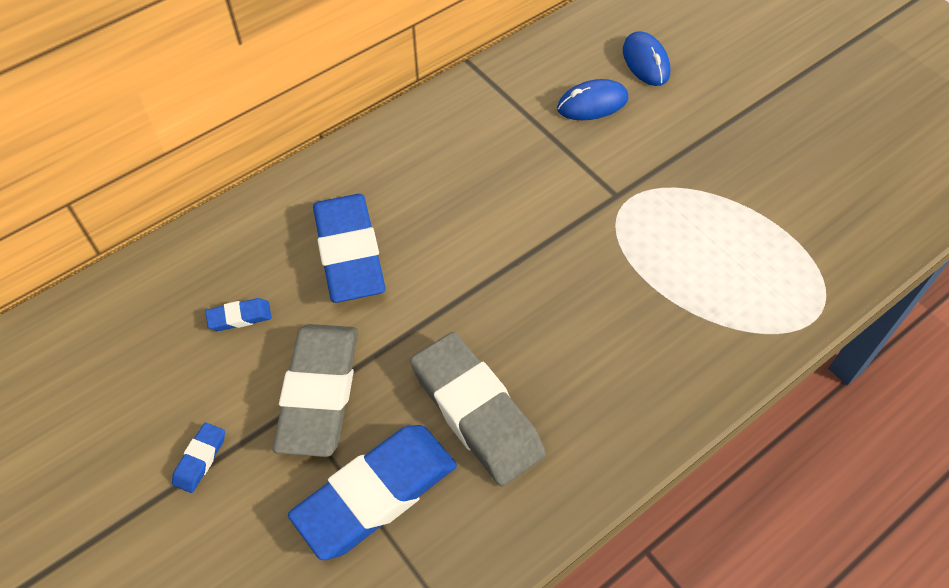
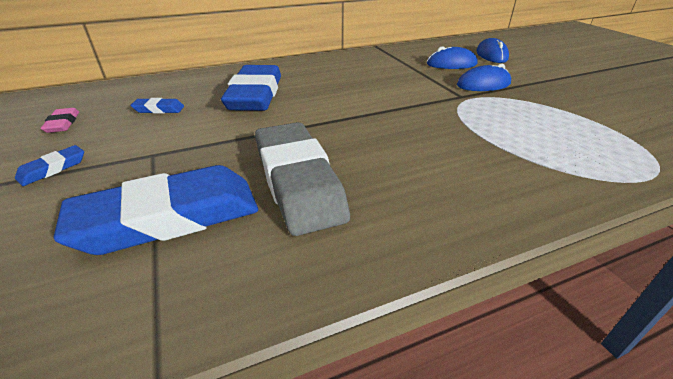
camera: 15 degrees right, 20 degrees down
(137, 377) = (63, 123): none -> pink eraser
(319, 393) = (178, 150): grey eraser -> none
(641, 157) = (483, 84): none -> blue mouse

